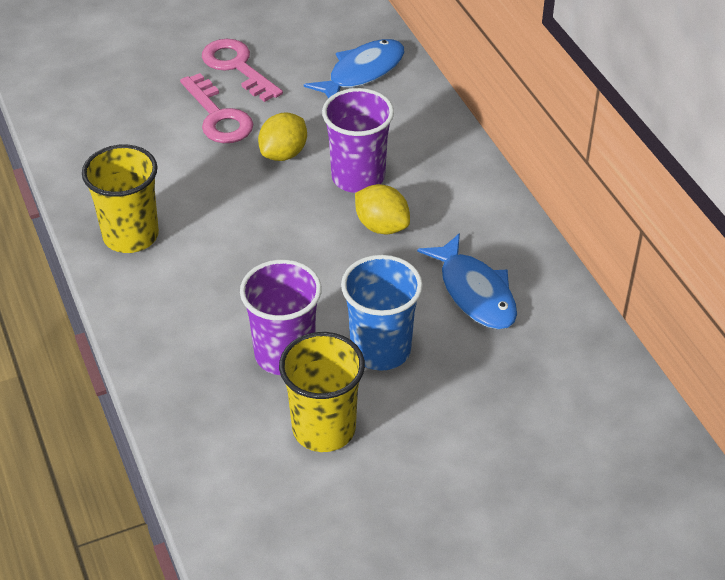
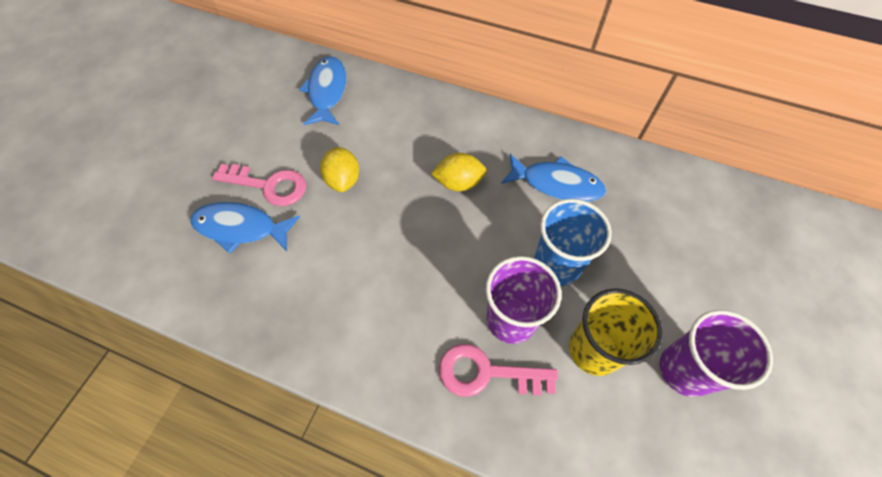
camera: 45 degrees left, 15 degrees up
(131, 235) = (310, 322): yellow cup -> none
(159, 133) = (241, 228): none -> blue fish
(237, 67) = (240, 141): pink key -> pink key (486, 373)
(358, 177) = (406, 161): purple cup -> purple cup (685, 370)

